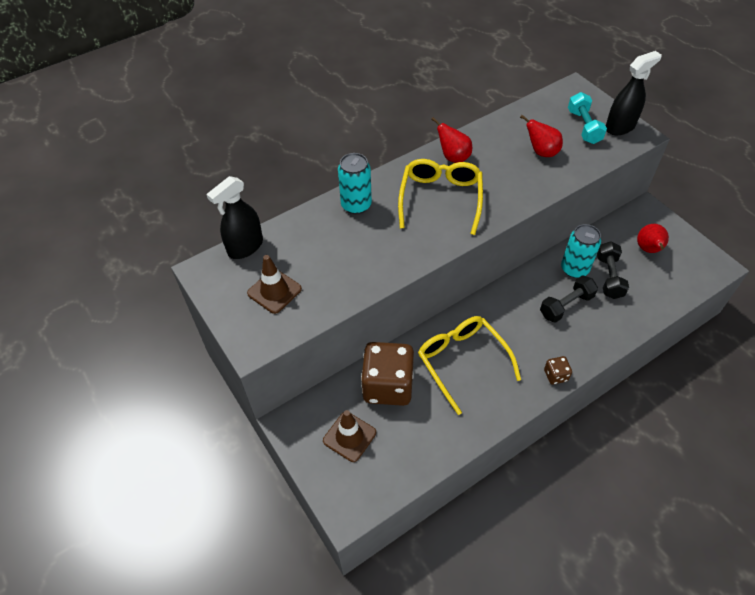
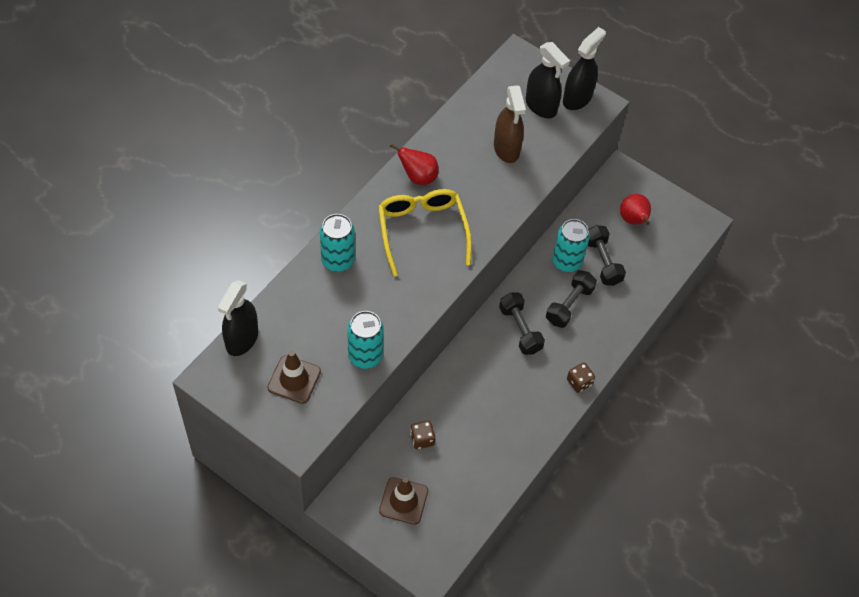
camera: 25 degrees left, 5 degrees up
(347, 287) = (365, 356): none -> turquoise can
(388, 386) = (422, 439): brown dice -> brown dice, size x0.43
(462, 362) = (486, 394): yellow glasses -> none
(512, 315) = (520, 329): none -> black dumbbell
(541, 152) = (506, 148): red pear -> brown spray bottle
(584, 127) = (541, 106): turquoise dumbbell -> black spray bottle

